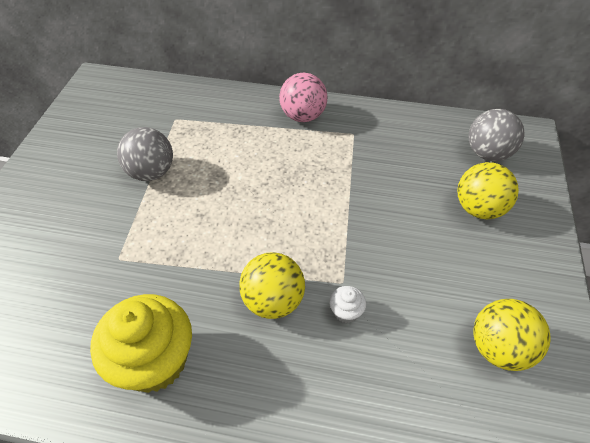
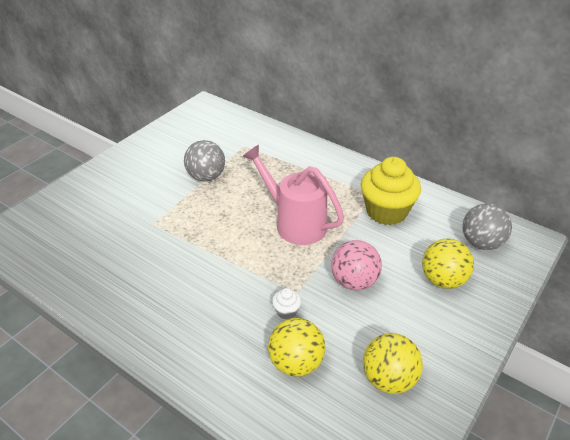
camera: 25 degrees right, 10 degrees down
(154, 361) = (140, 292): yellow cupcake -> yellow cupcake (386, 211)
(273, 301) = (239, 285): yellow ball -> yellow ball (296, 363)
(290, 196) = (295, 223): none -> pink watering can
(303, 116) = (341, 170): pink ball -> pink ball (354, 281)

